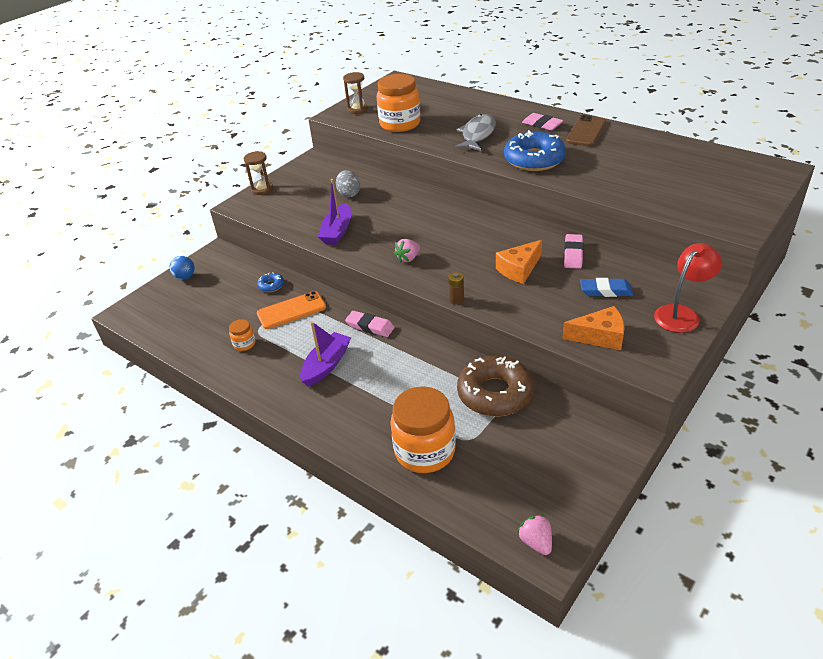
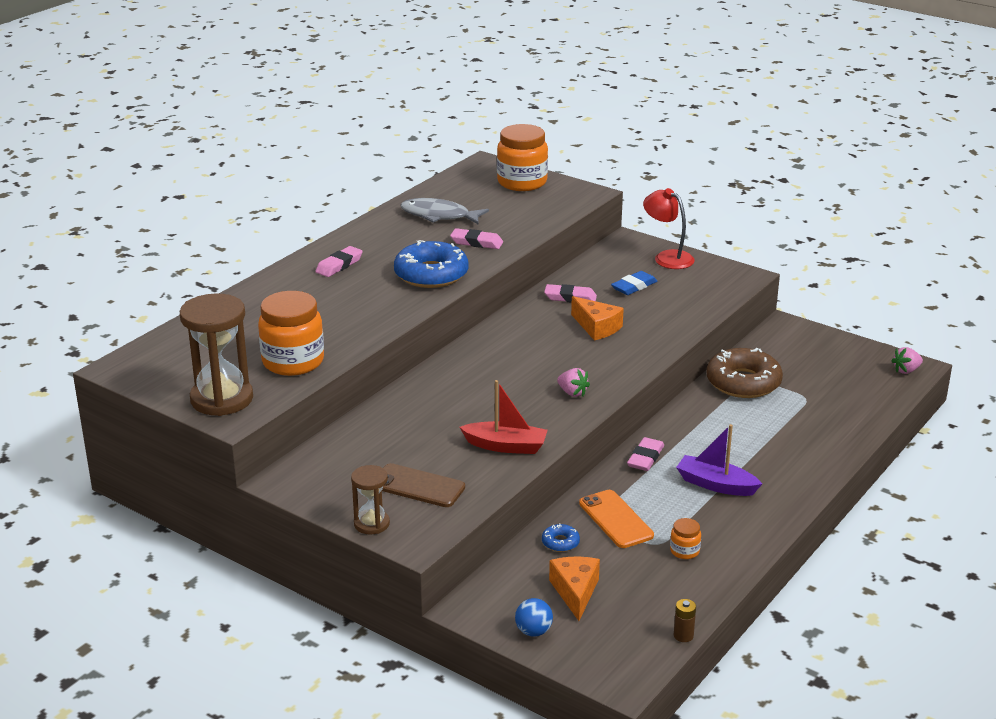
camera: 95 degrees left, 10 degrees down
(337, 231) = (506, 446): purple boat -> red boat
(349, 194) = (407, 442): grey egg -> none
(357, 109) = (222, 399): brown hourglass -> brown hourglass, size x1.86
(425, 451) = (826, 420): orange jar -> orange jar (522, 182)
(456, 300) = (652, 363): brown battery -> brown battery (683, 636)
(477, 135) = (351, 306): grey fish -> grey fish (439, 216)
(586, 131) = (369, 241): brown phone -> brown phone (418, 486)
(599, 175) = (476, 242): none -> pink eraser
(599, 336) = (703, 295): orange cheese -> orange cheese (575, 592)
(605, 291) = (634, 286): blue eraser -> blue eraser turned 45 degrees clockwise

